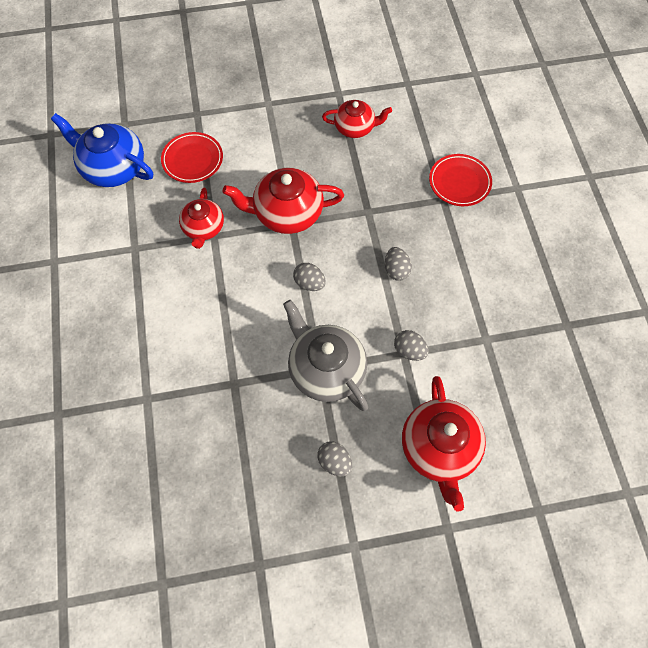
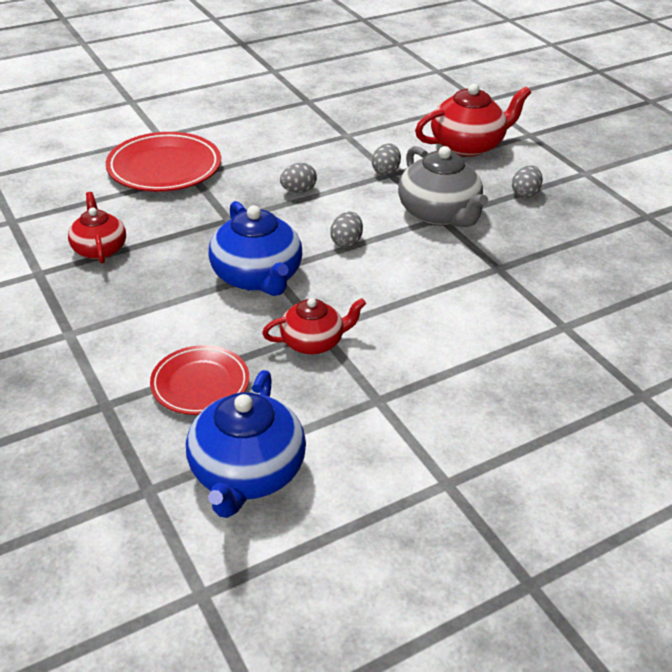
camera: 110 degrees left, 25 degrees down
(286, 213) = (257, 277): red teapot -> blue teapot
(325, 369) = (439, 214): grey teapot -> grey teapot turned 60 degrees counterclockwise
(459, 182) = (164, 168): red plate -> red plate, size x1.56

